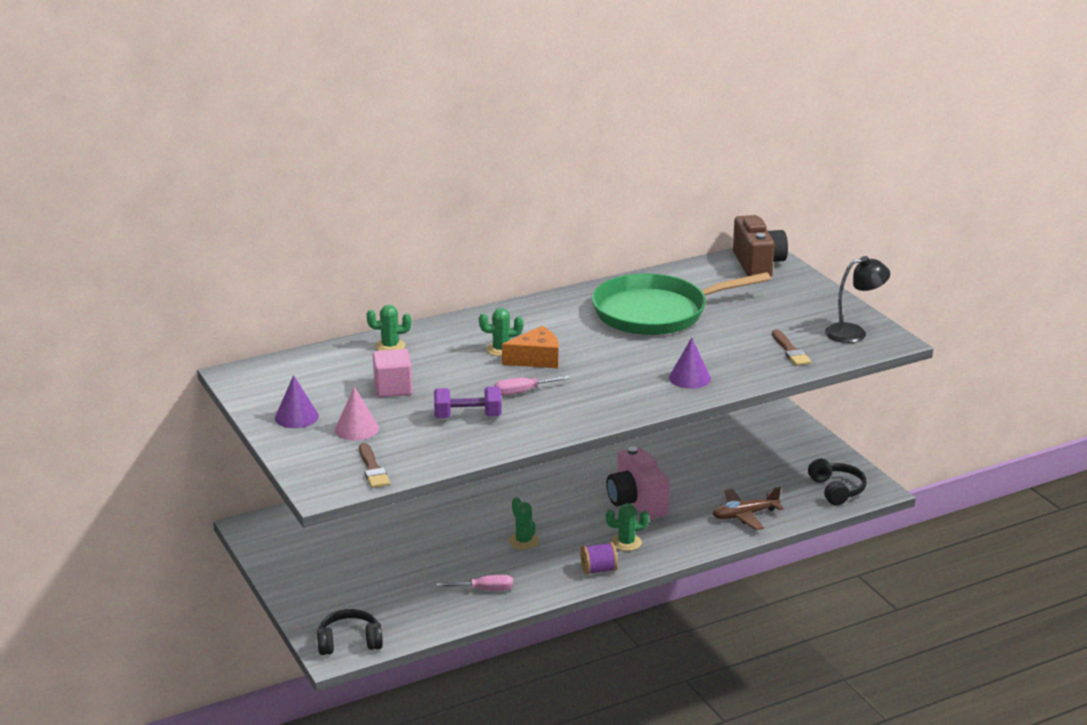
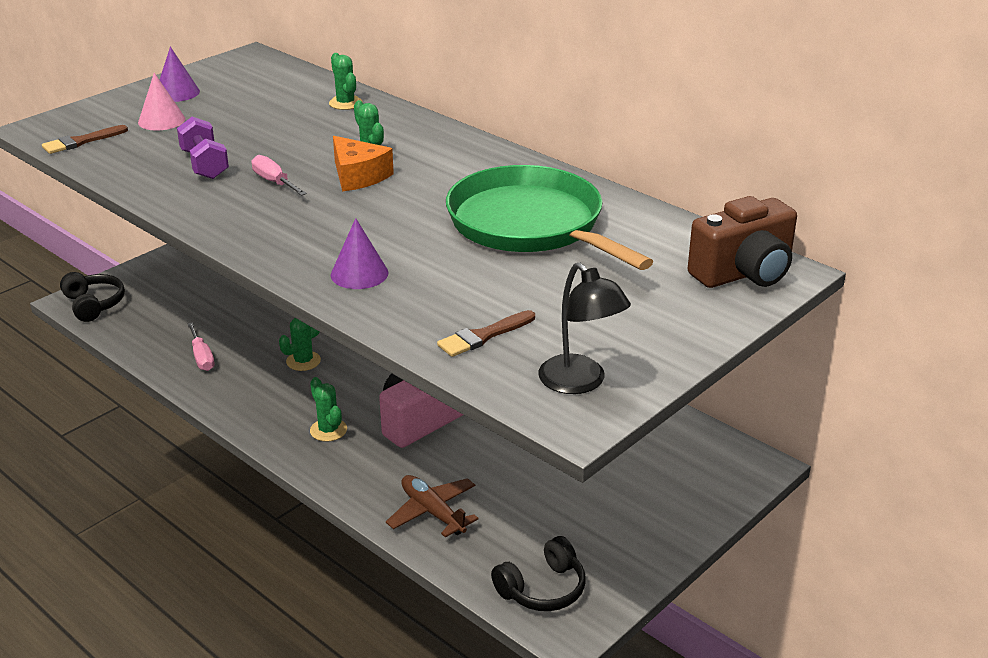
camera: 70 degrees right, 5 degrees up
(393, 388) = (253, 120): pink cube -> none
(598, 570) = (264, 421): purple spool -> none

